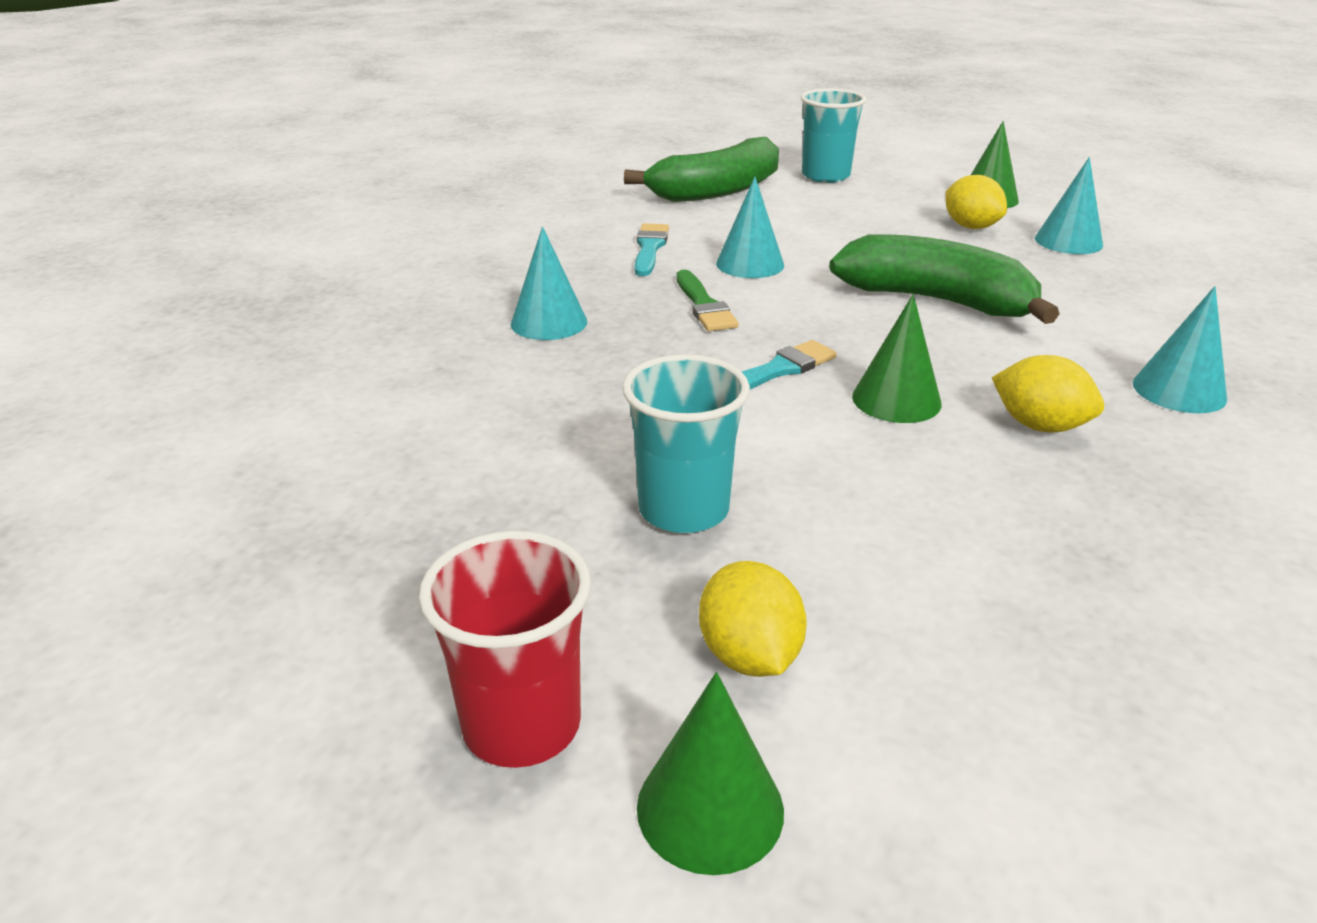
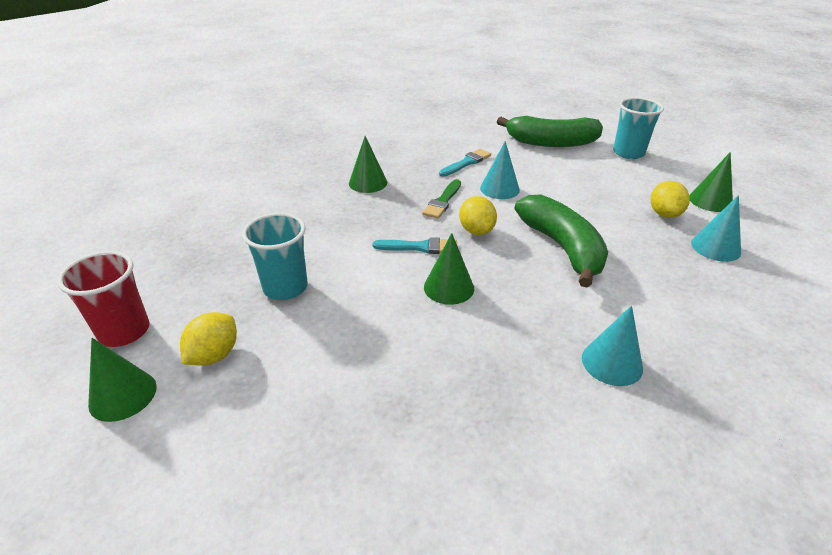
camera: 40 degrees right, 5 degrees up
(549, 322) = (368, 183): turquoise cone -> green cone
(1039, 426) = (494, 337): yellow lemon -> yellow lemon (476, 230)

